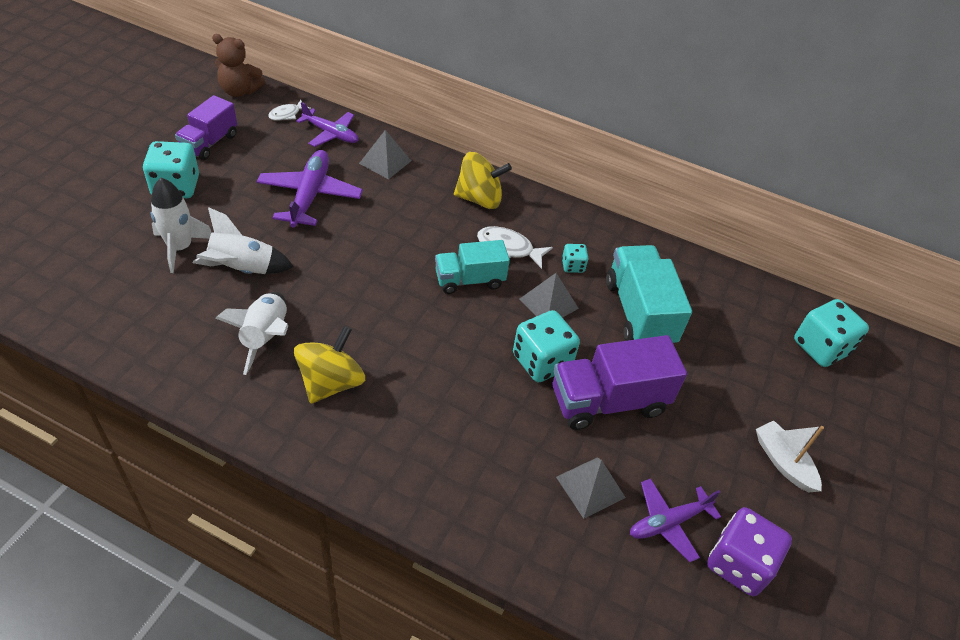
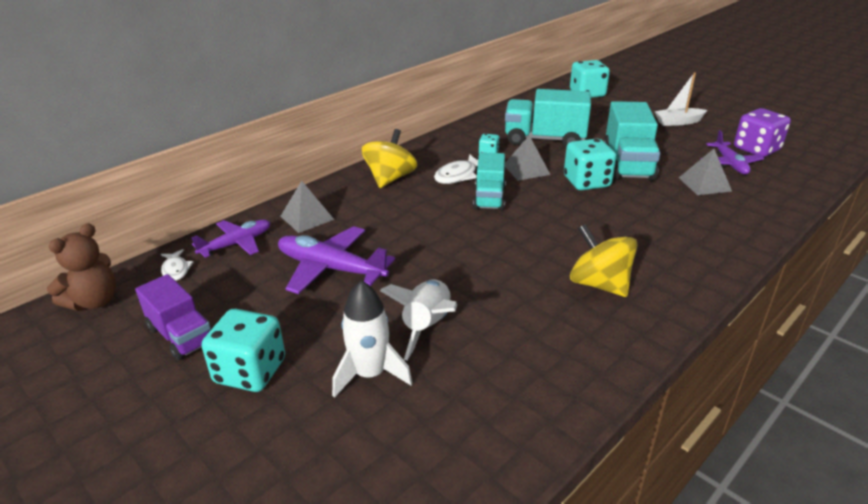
camera: 65 degrees left, 15 degrees down
(265, 337) = (534, 319): white rocket -> none
(608, 401) = (627, 165): purple truck -> turquoise truck

